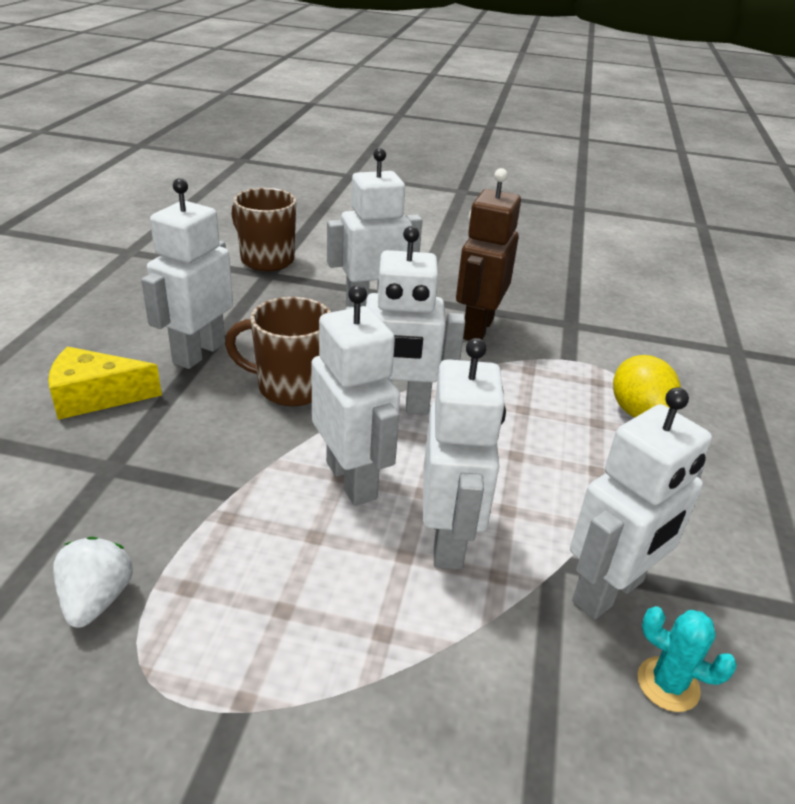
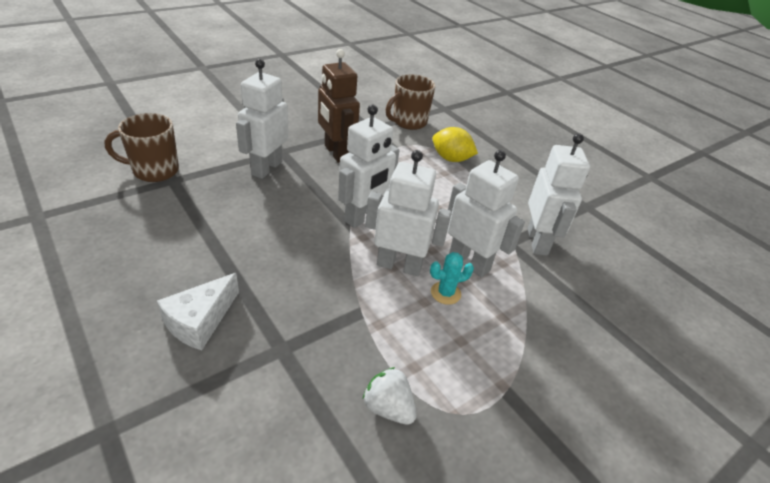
camera: 50 degrees left, 5 degrees up
(95, 396) = (200, 321): yellow cheese -> white cheese
(198, 353) = (216, 254): white robot -> none
(290, 387) = (300, 240): brown mug -> brown mug (408, 122)
(668, 684) = (589, 260): turquoise cactus -> turquoise cactus (445, 293)

